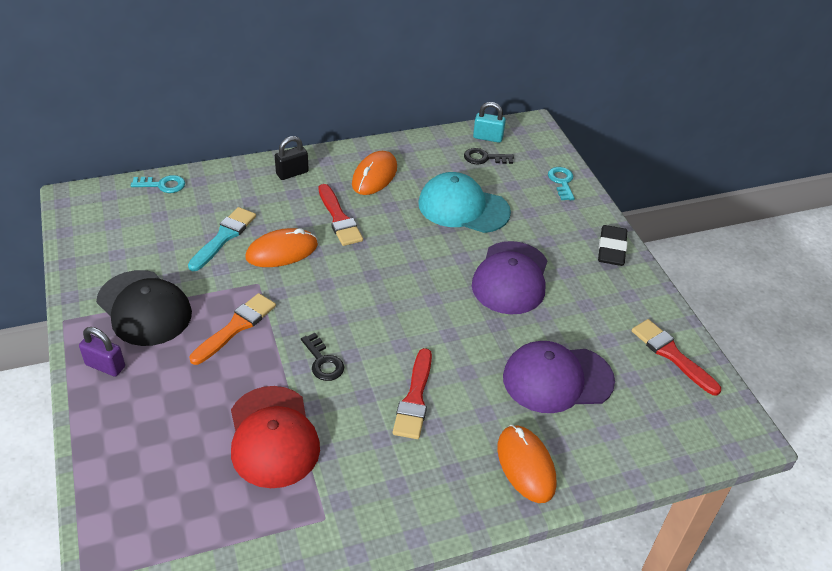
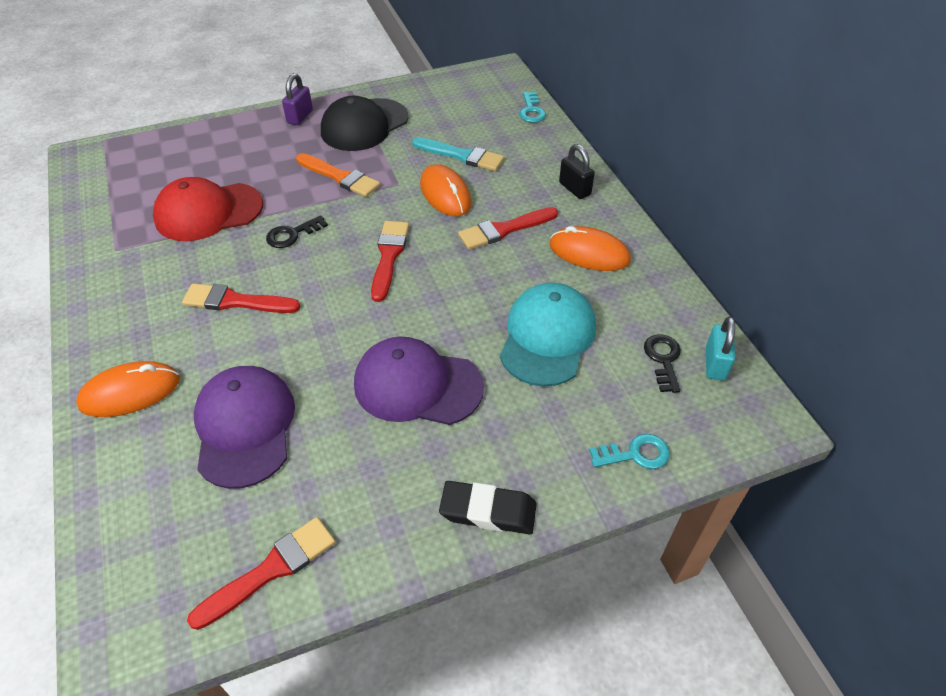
camera: 90 degrees right, 5 degrees up
(364, 291) = (389, 256): none -> red brush

